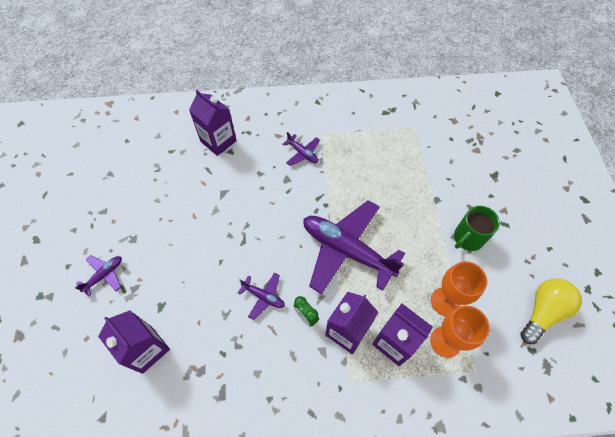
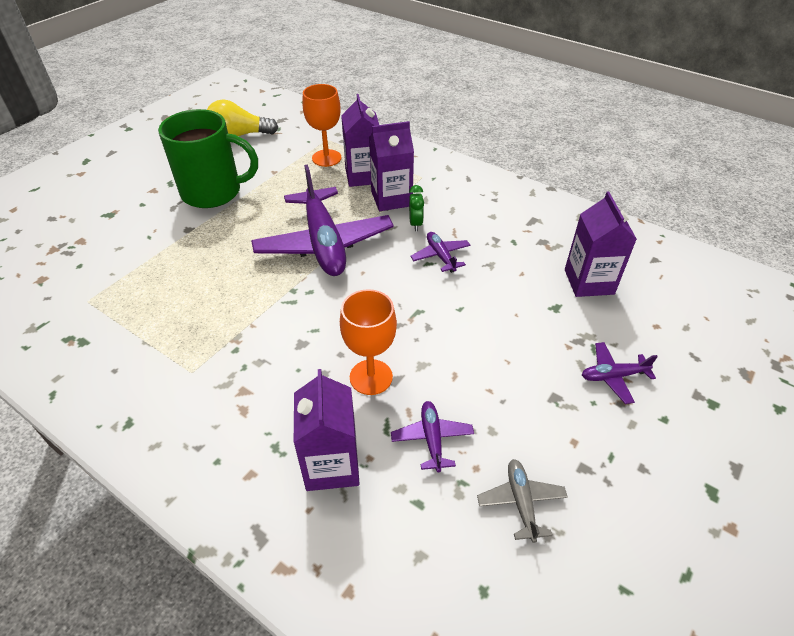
camera: 140 degrees left, 15 degrees down
(127, 178) = (521, 502): none -> grey plane
(302, 153) = (245, 361): purple plane -> purple plane (432, 439)
(445, 301) = (294, 173): orange goblet -> orange goblet (371, 377)
(468, 238) = (213, 192): green mug -> green mug, size x1.66

